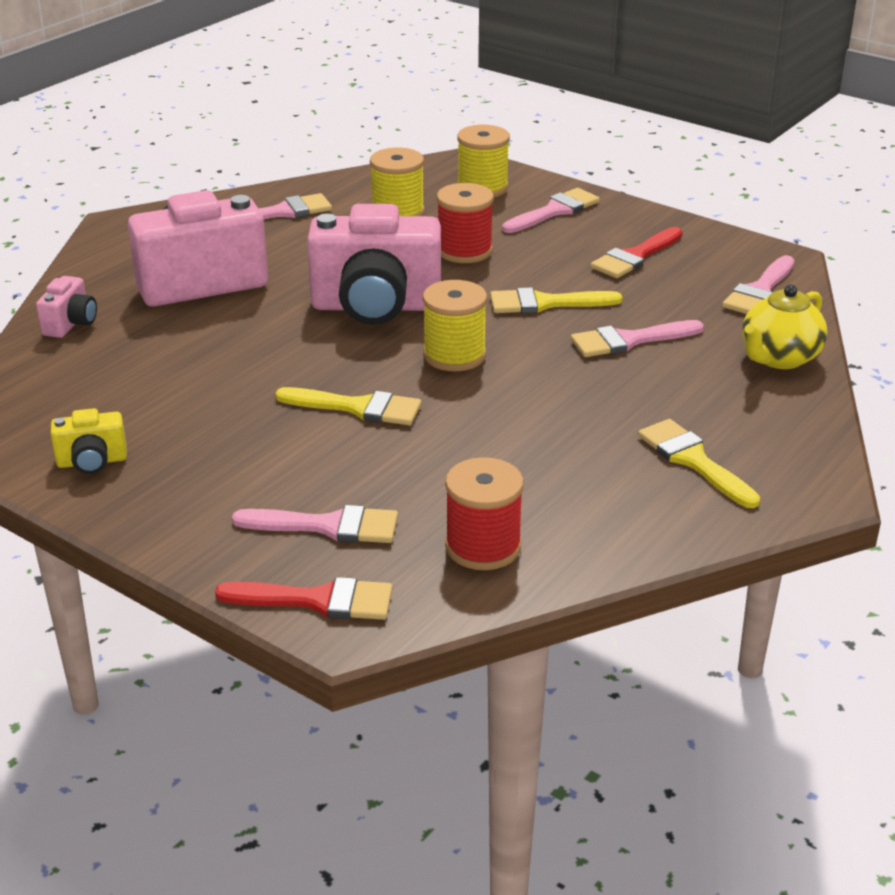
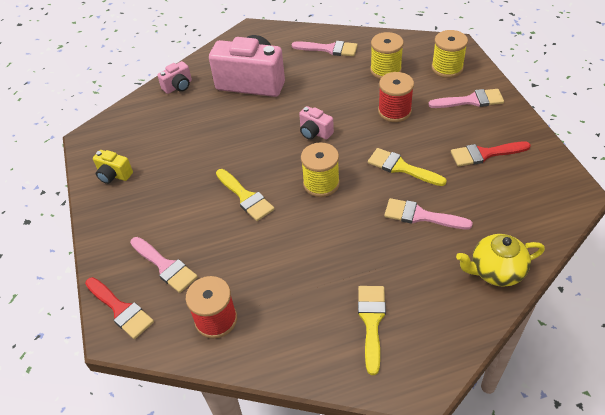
camera: 40 degrees right, 15 degrees up
(376, 307) = (315, 132): pink camera -> pink camera, size x0.46
(759, 291) = (535, 213): pink brush -> none

